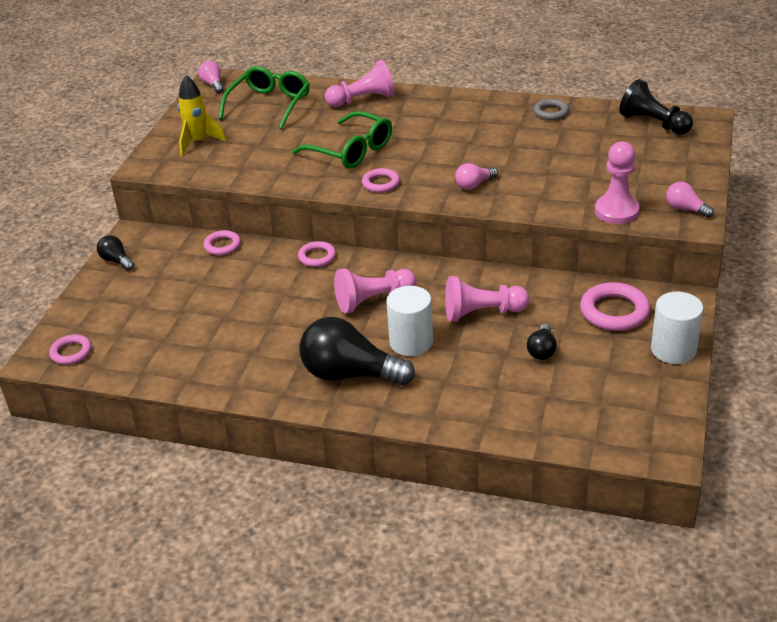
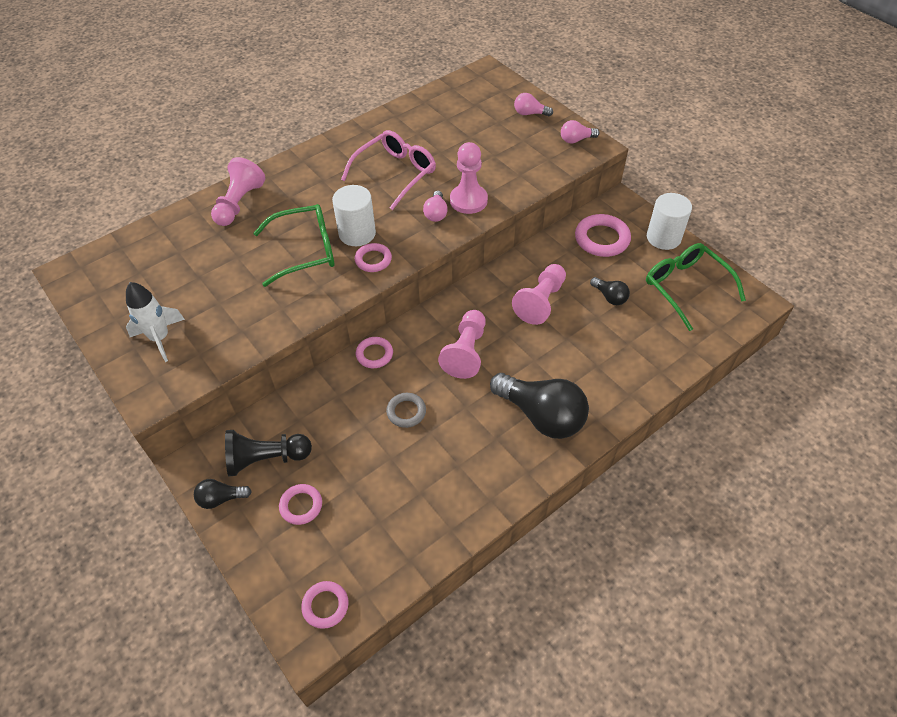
camera: 55 degrees left, 15 degrees up
(198, 142) = (160, 338): yellow rocket -> white rocket
(213, 84) = (75, 278): pink light bulb -> pink light bulb (530, 113)
(222, 245) = (288, 407): pink ring -> pink ring (301, 506)
(269, 104) = (165, 260): green glasses -> green glasses (685, 287)
(350, 374) = (541, 416): black light bulb -> black light bulb turned 105 degrees counterclockwise
(411, 342) = (537, 359): white cylinder -> white cylinder (357, 233)
(494, 144) = (395, 173): none -> pink glasses
(551, 112) = (391, 125): grey ring -> grey ring (406, 412)
(616, 211) = (546, 168): pink pawn -> pink pawn (468, 200)
(653, 123) = (464, 93): black pawn -> black pawn (266, 459)

